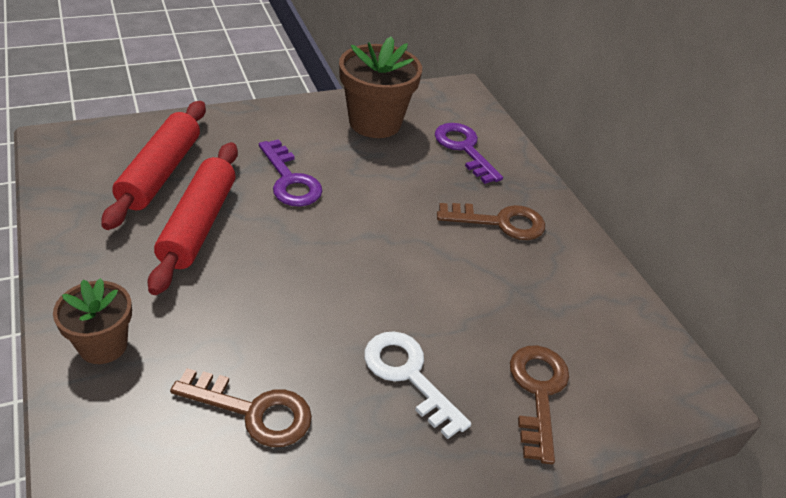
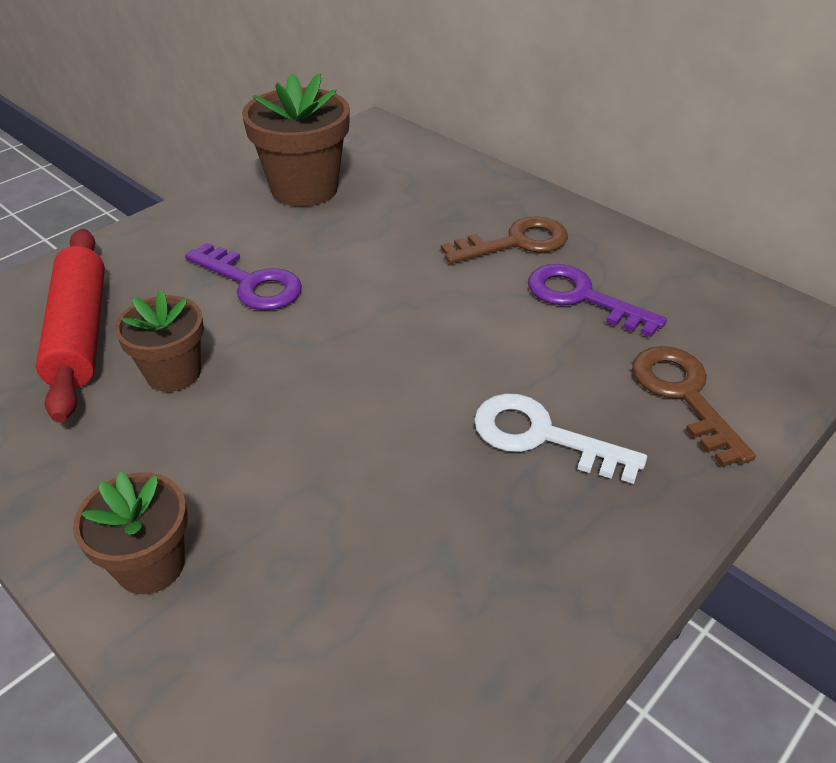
camera: 20 degrees left, 0 degrees up
(198, 224) = (173, 373): red rolling pin -> brown flower pot
(253, 411) = (398, 555): brown key -> none
(464, 149) = (423, 183): purple key -> purple key (582, 298)

